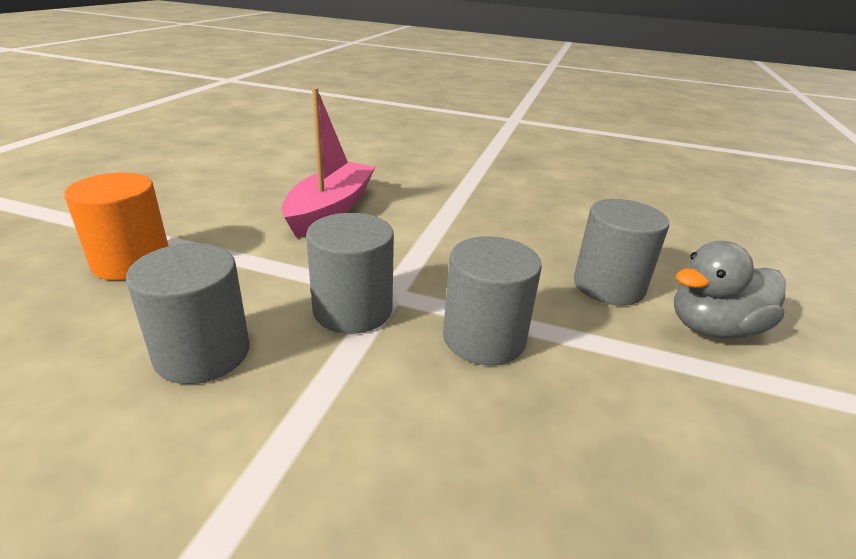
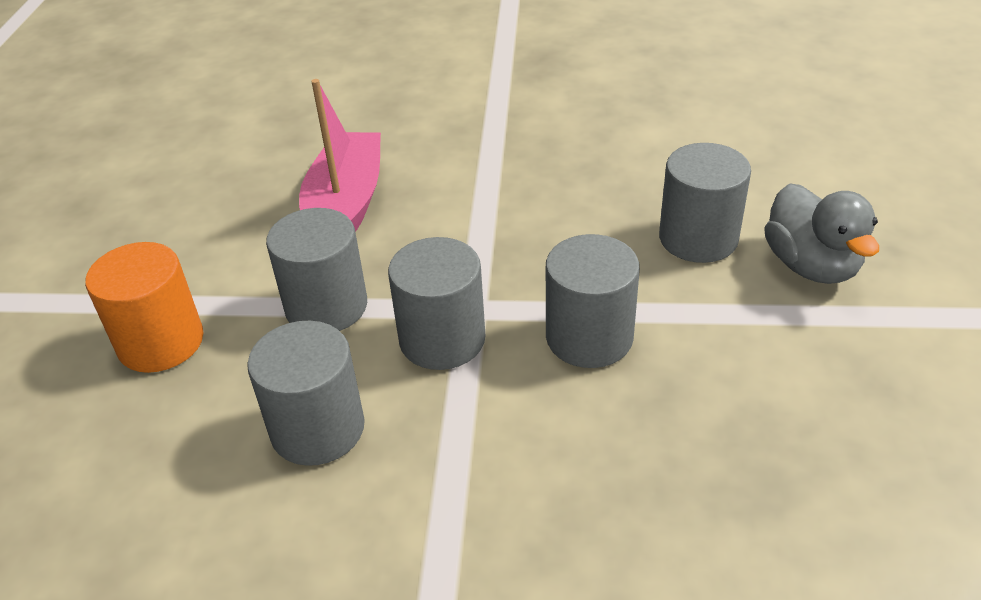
camera: 10 degrees left, 10 degrees up
(273, 266) = (326, 306): none -> grey cylinder
(713, 328) = (811, 266): grey duck -> grey duck turned 75 degrees counterclockwise

